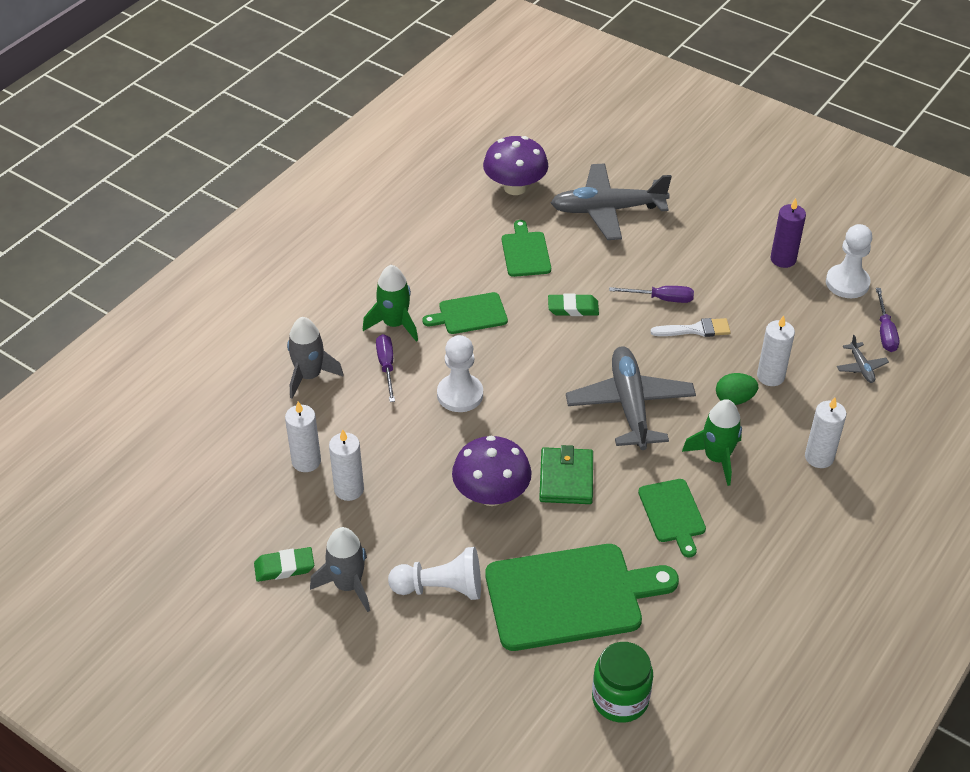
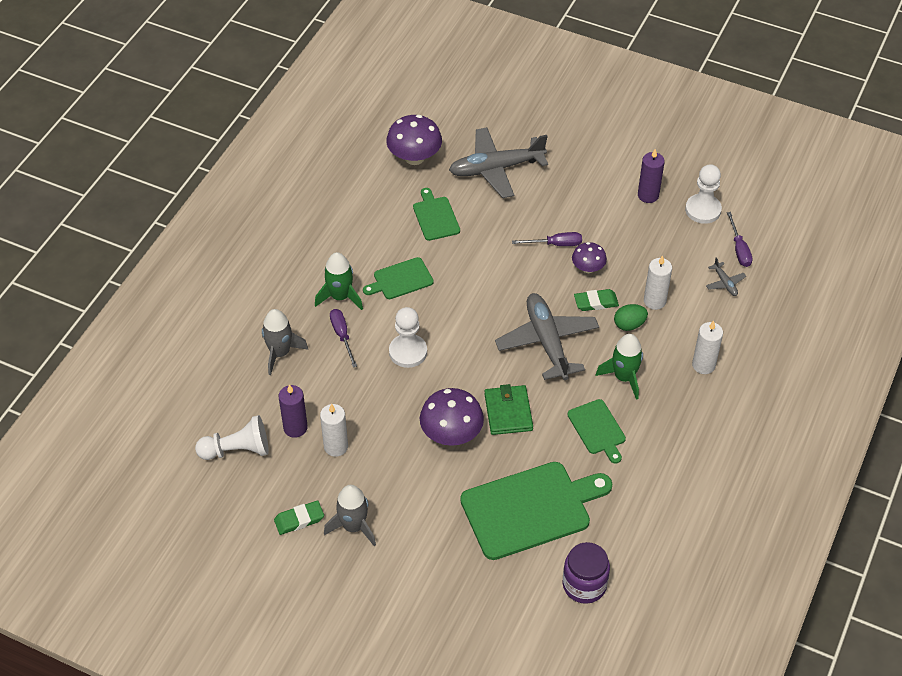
camera: 10 degrees left, 5 degrees up
(306, 461) = (295, 428): white candle -> purple candle
(441, 588) = (428, 518): white pawn -> white pawn (237, 450)
(573, 308) = (485, 262): green eraser -> green eraser (596, 302)
(620, 699) = (584, 585): green jar -> purple jar
(695, 330) = (588, 268): white brush -> purple mushroom

